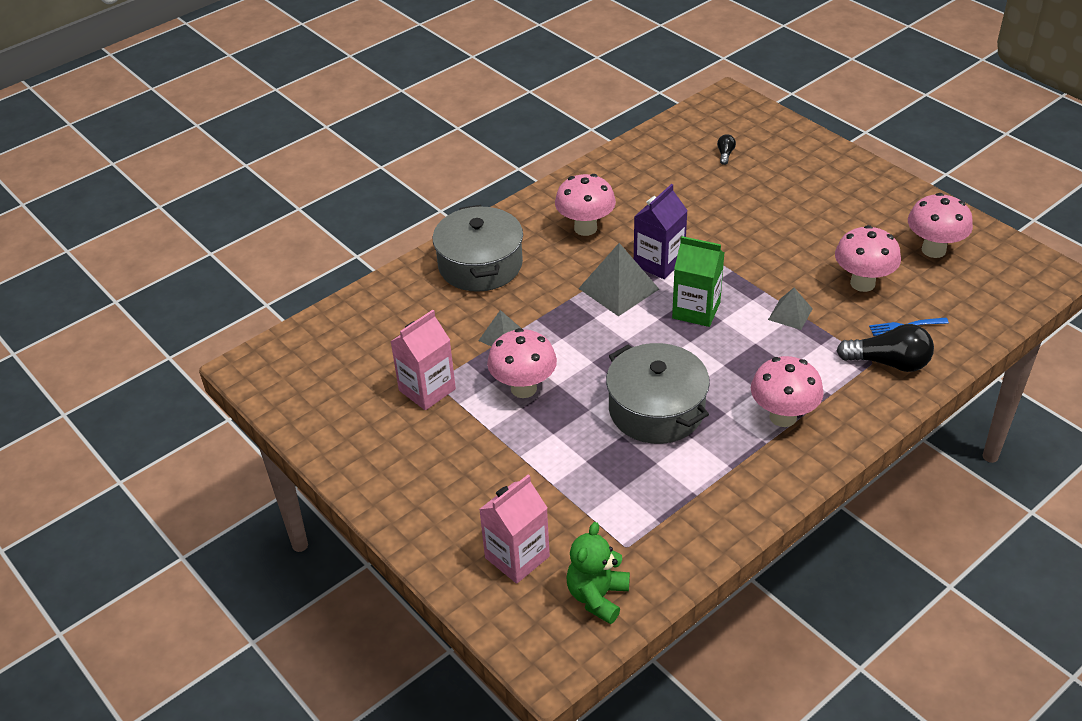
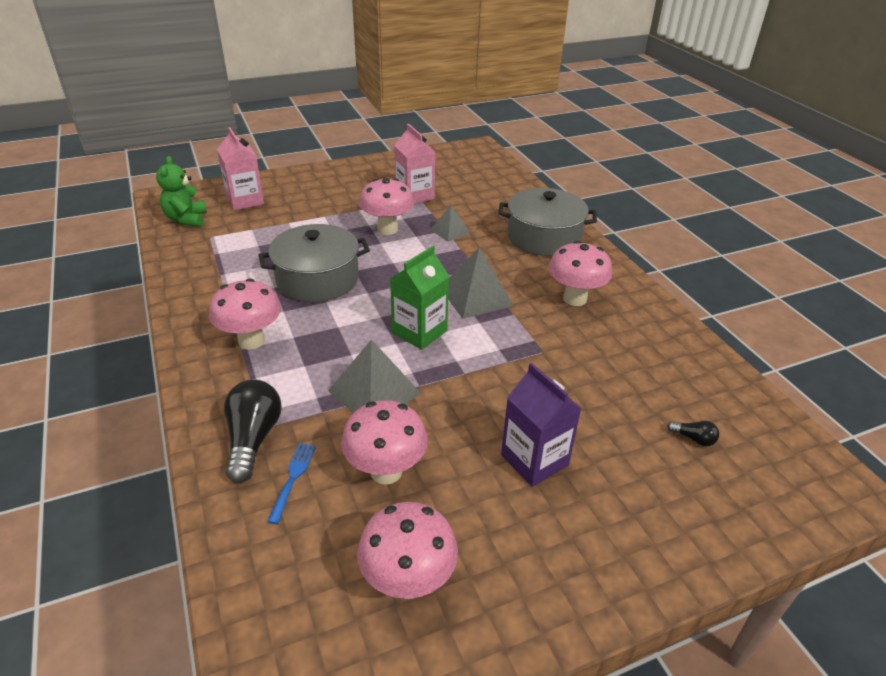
camera: 105 degrees right, 5 degrees down
(597, 596) = (186, 219): green teddy bear -> green teddy bear turned 135 degrees counterclockwise
(659, 262) = (501, 328): purple carton -> purple carton (534, 460)
(790, 314) = (374, 392): grey pyramid -> grey pyramid, size x1.71
(889, 363) = (253, 439): black light bulb -> black light bulb turned 150 degrees clockwise

